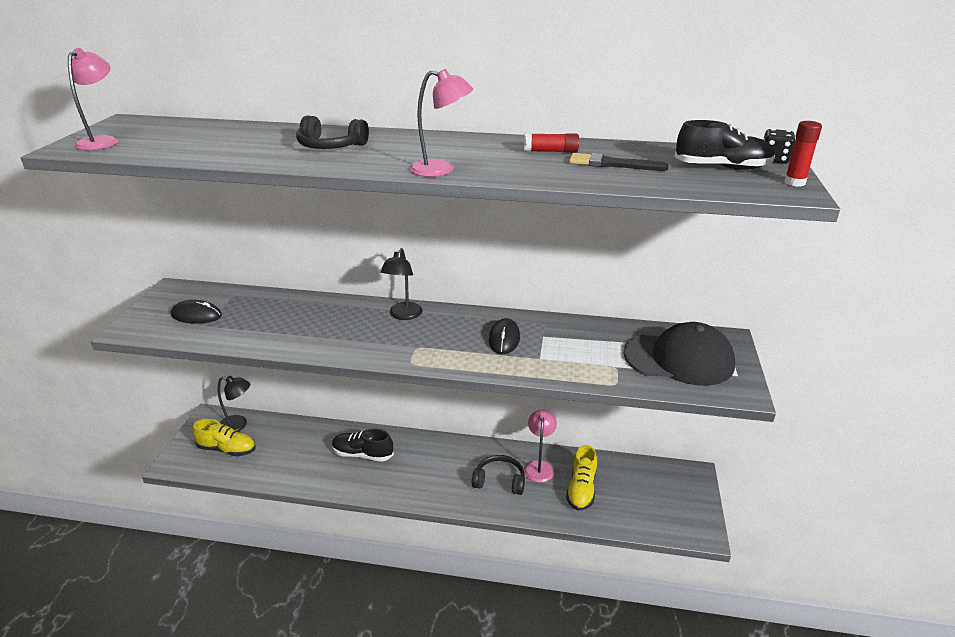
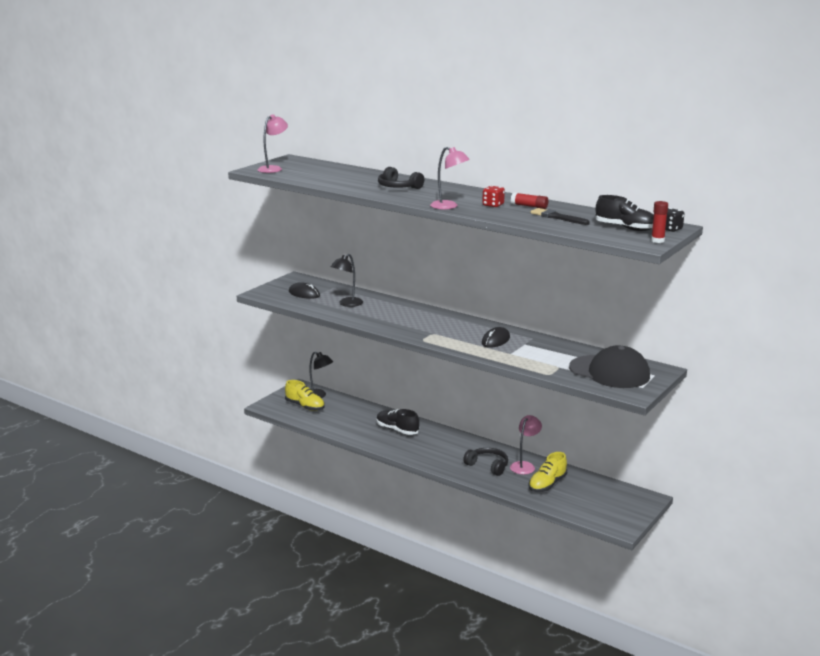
camera: 25 degrees right, 10 degrees down
(403, 315) = (437, 317): black lamp -> black lamp (347, 304)
(500, 157) = (493, 205): none -> red dice

